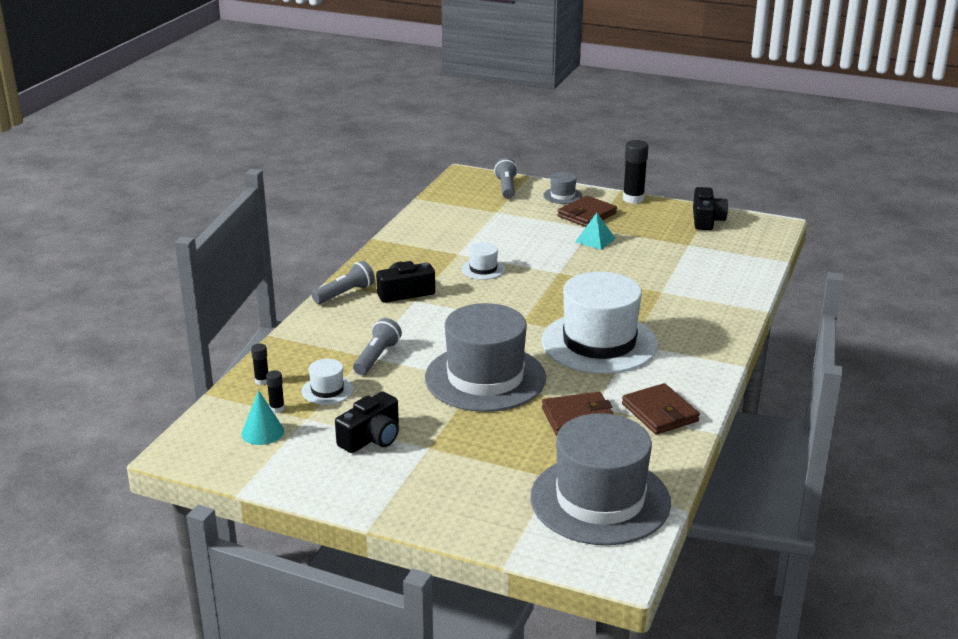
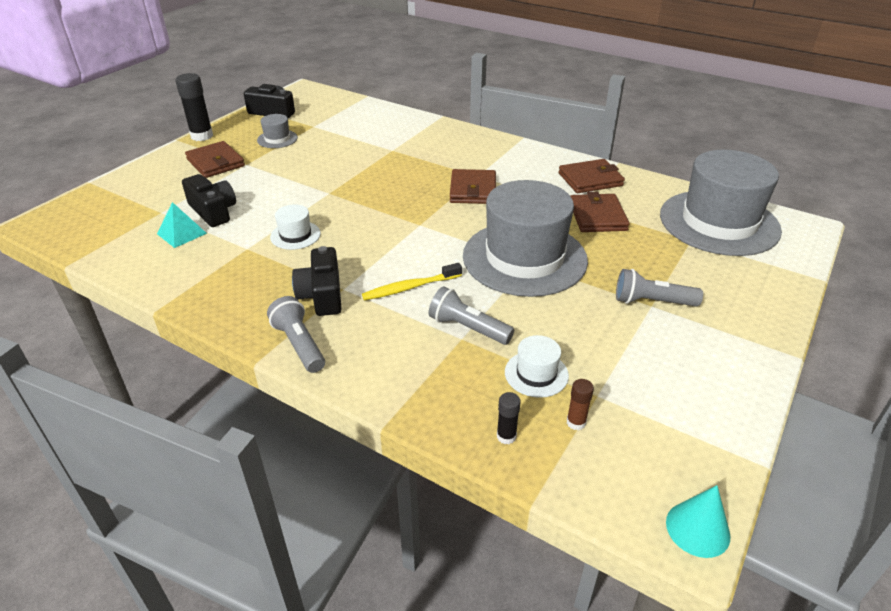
camera: 80 degrees left, 10 degrees up
(262, 432) = (630, 438): turquoise cone -> turquoise cone (697, 529)
(277, 409) = (576, 422): black glue stick -> brown glue stick
(371, 438) = (637, 344): black camera -> black camera (213, 211)
(424, 327) = (410, 287): none -> yellow toothbrush
(506, 188) = (105, 199): grey flashlight -> grey flashlight (651, 301)
(562, 196) = (159, 169): grey hat -> grey hat (277, 139)
(595, 240) = (273, 166): turquoise pyramid -> turquoise pyramid (181, 233)
(599, 343) = (473, 190): white hat -> brown wallet

